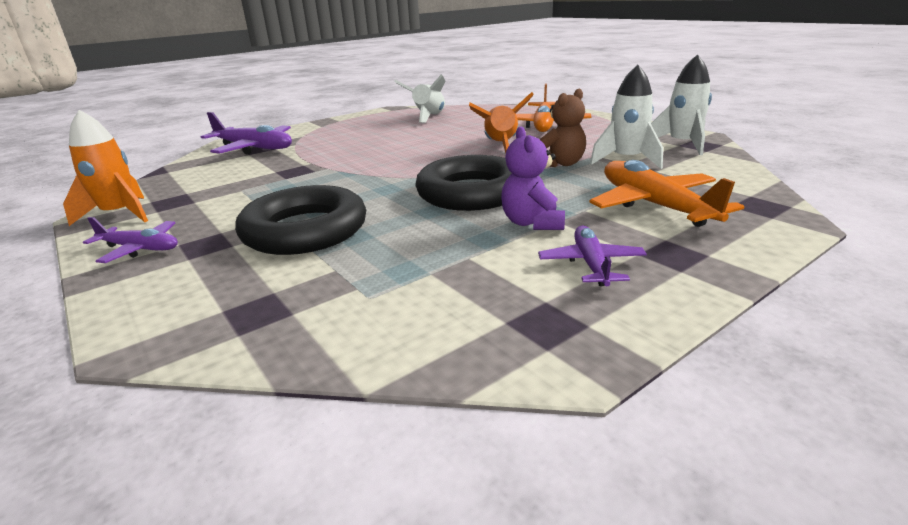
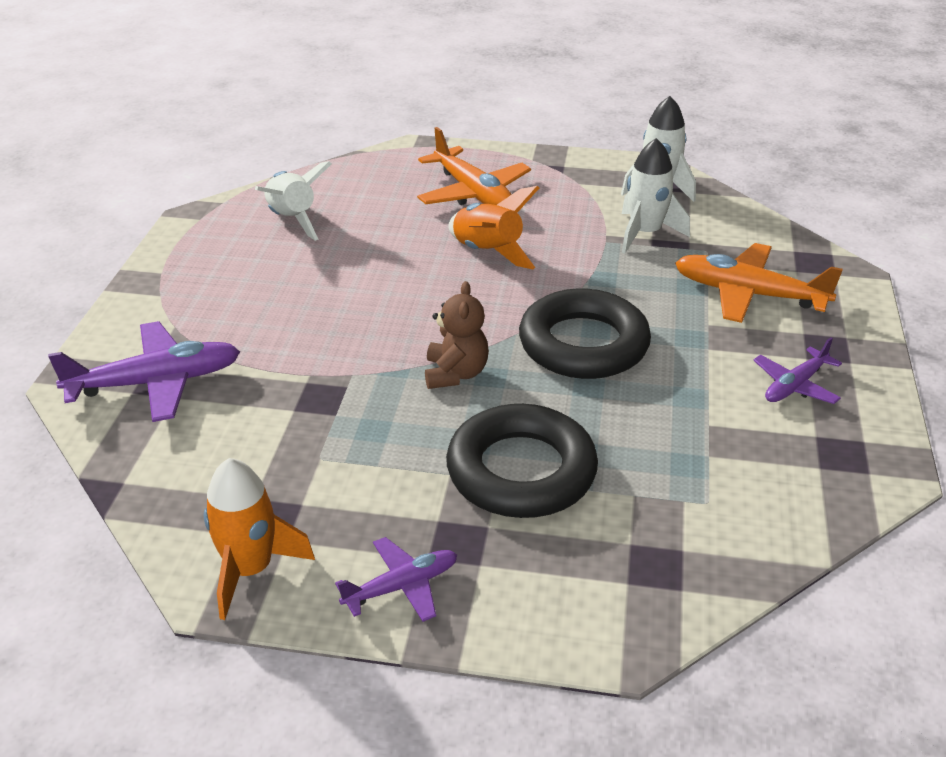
camera: 45 degrees left, 10 degrees up
(532, 223) = (694, 360): purple teddy bear -> none
(560, 164) = (596, 263): brown teddy bear -> brown teddy bear (455, 374)
(591, 264) = (795, 385): purple plane -> purple plane turned 90 degrees counterclockwise

